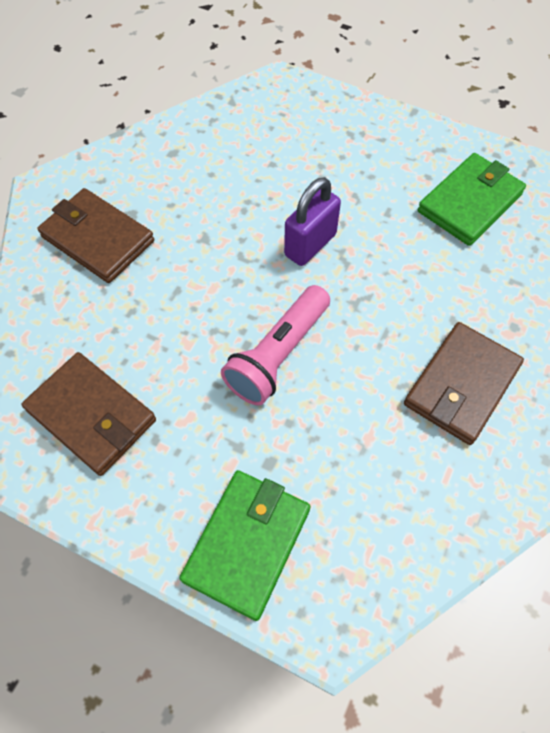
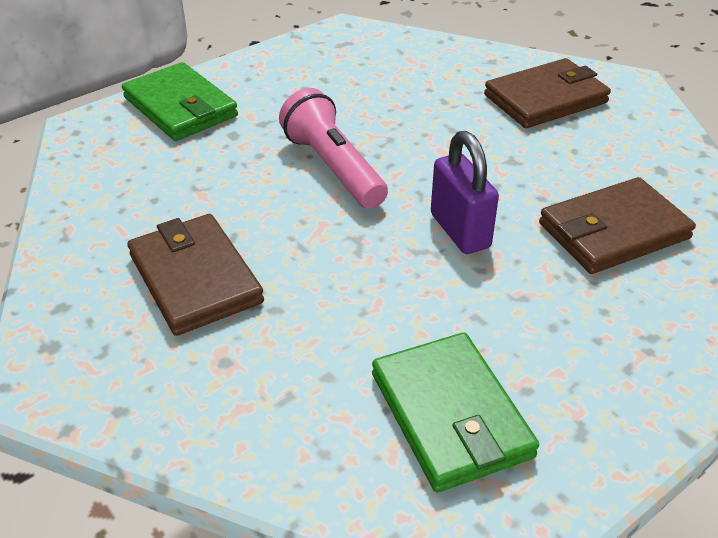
camera: 115 degrees right, 20 degrees down
(91, 415) = (351, 64): brown wallet -> brown wallet (613, 231)

